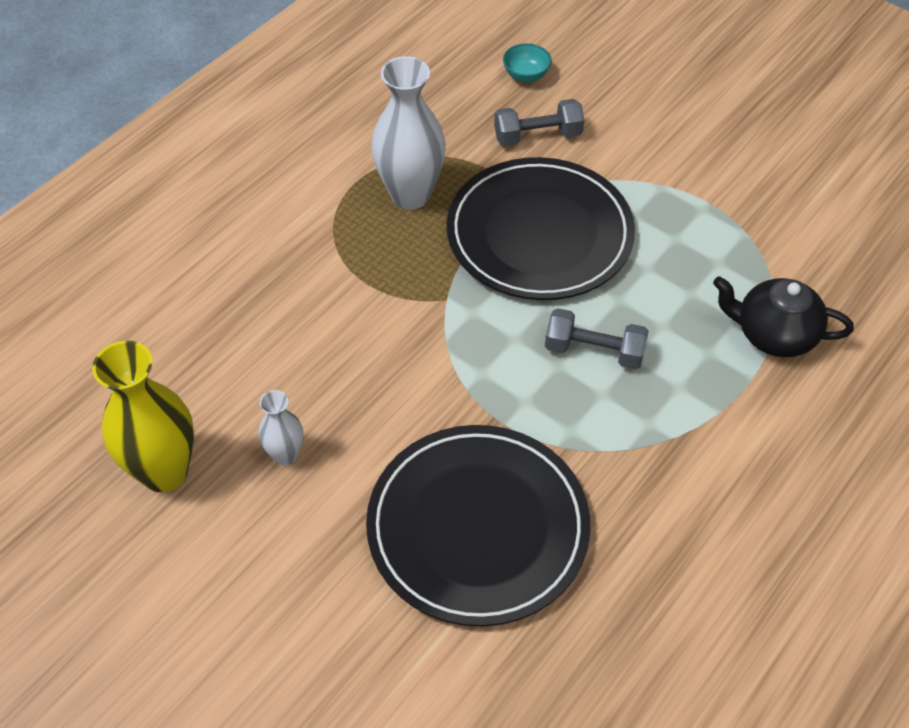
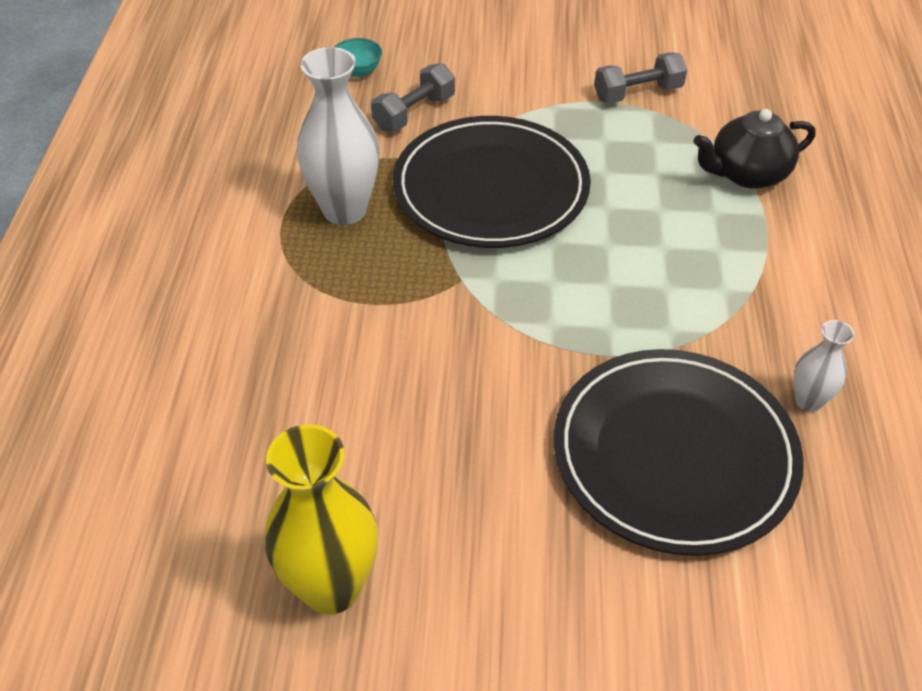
camera: 35 degrees left, 5 degrees down
(285, 455) = (441, 497): white vase -> white vase (808, 401)
(594, 351) = (626, 257): grey dumbbell -> grey dumbbell (637, 93)

